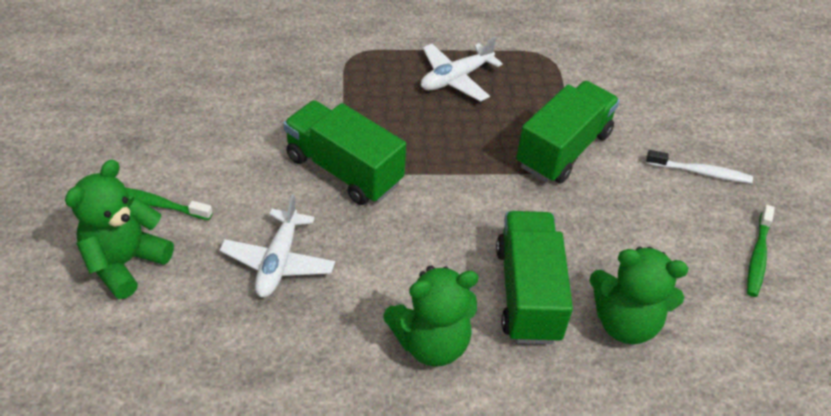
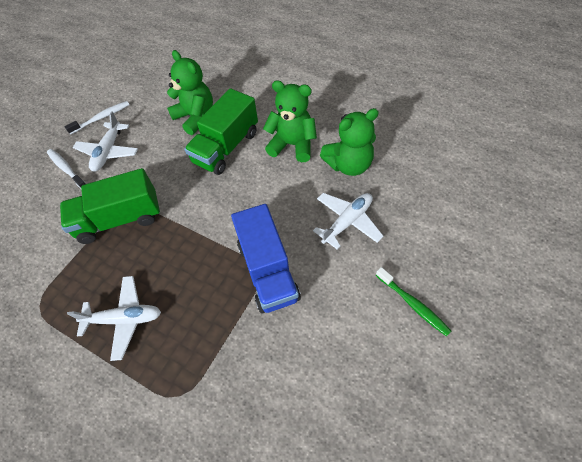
camera: 140 degrees left, 10 degrees up
(125, 262) = (446, 264): green teddy bear -> green teddy bear (348, 165)
(344, 170) = (267, 271): green truck -> blue truck
(680, 215) = (108, 152): none -> white plane
(757, 256) = (101, 118): green toothbrush -> white toothbrush

